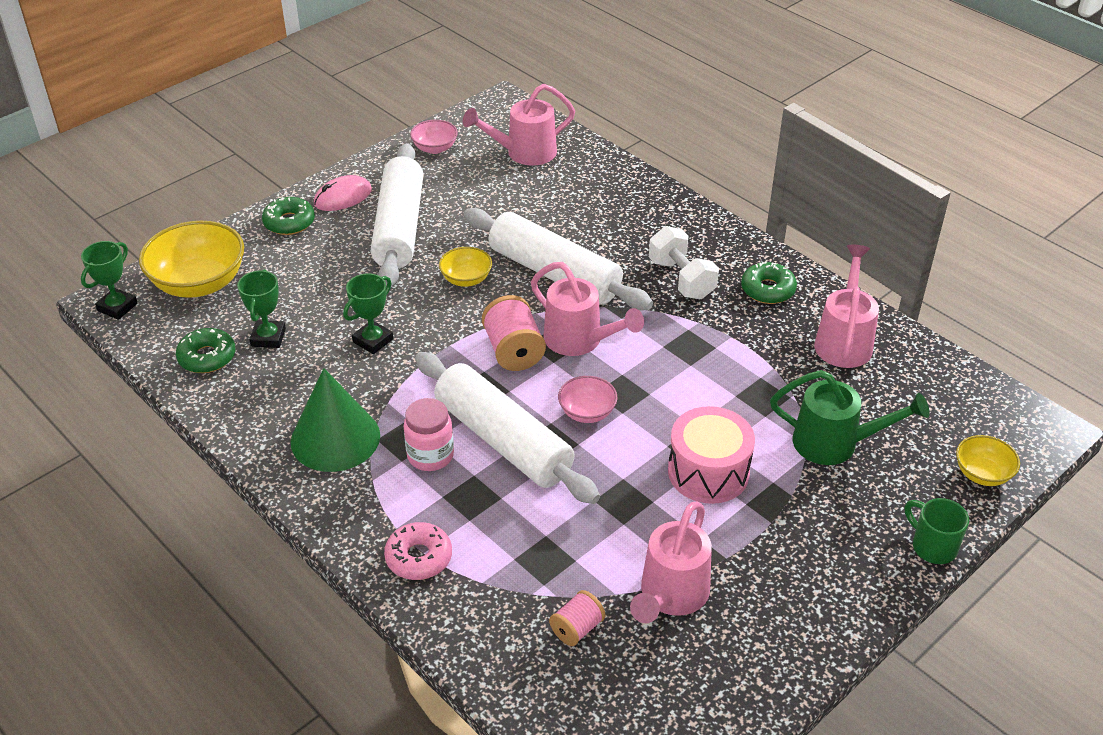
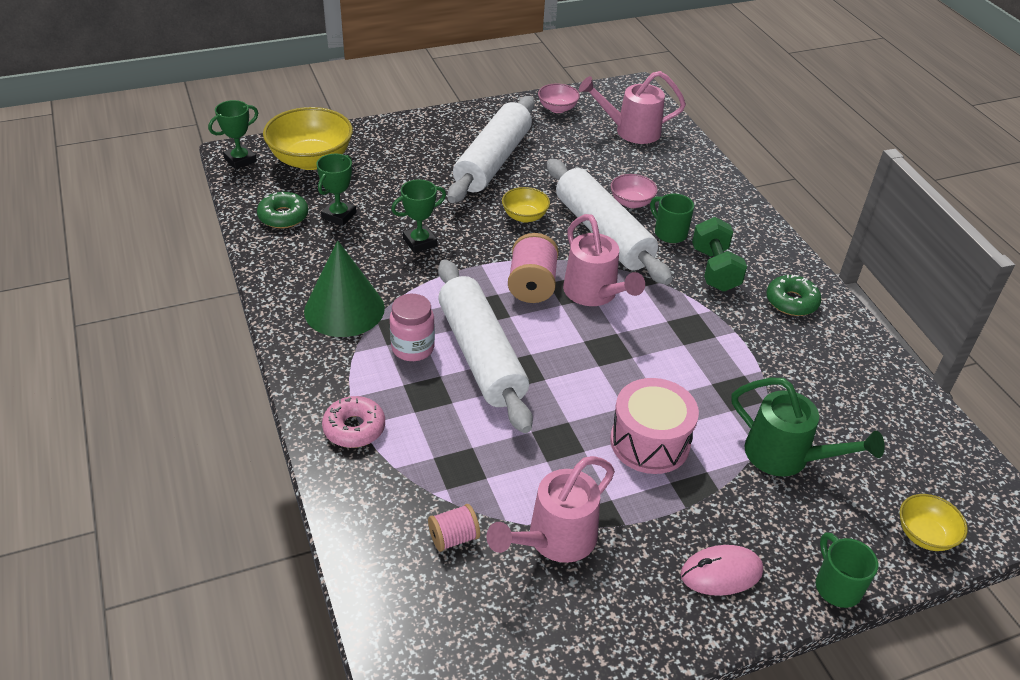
camera: 20 degrees right, 0 degrees up
(289, 222) = (407, 134): green donut -> none
(343, 197) = (461, 126): pink mouse -> pink mouse (721, 573)
(587, 412) = (567, 355): pink bowl -> pink bowl (631, 202)
(619, 254) = (669, 233): none -> green mug
(681, 279) = (715, 269): white dumbbell -> green dumbbell
(844, 340) = (843, 367): pink watering can -> none

